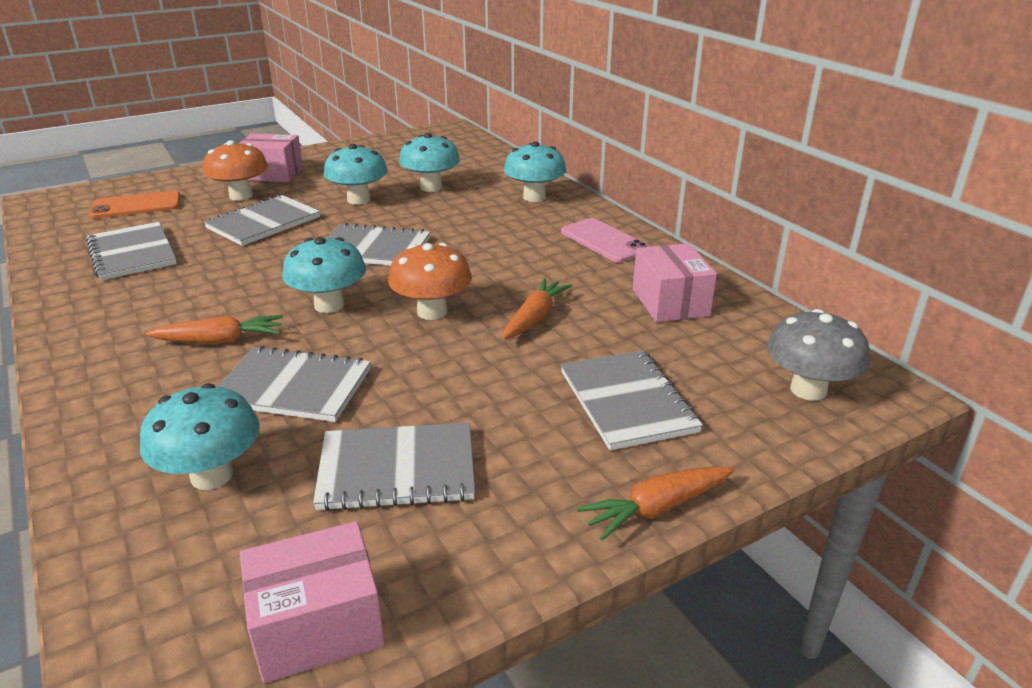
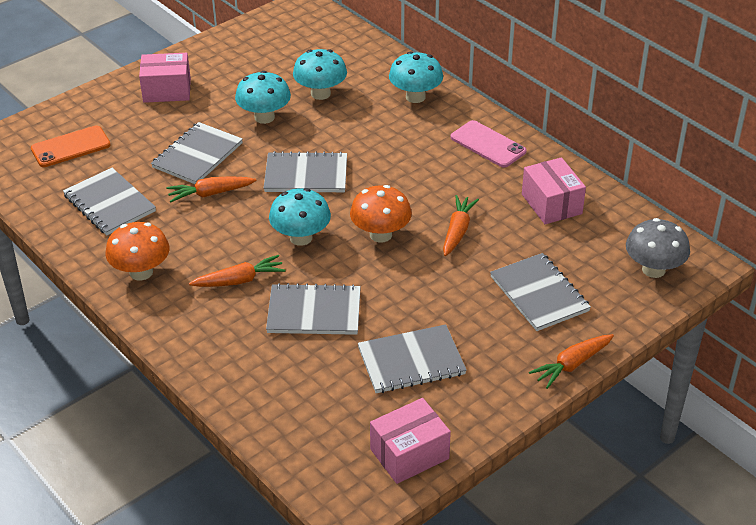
camera: 10 degrees left, 10 degrees up
(212, 475) = (299, 381): turquoise mushroom -> none
(241, 196) = (156, 124): orange mushroom -> orange mushroom (141, 272)
(252, 255) = (210, 194): none -> orange carrot

